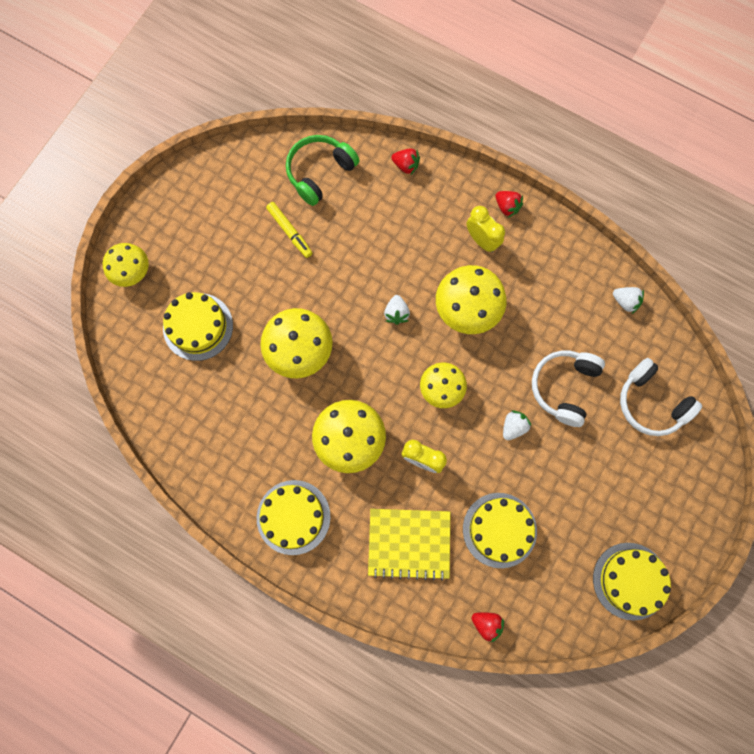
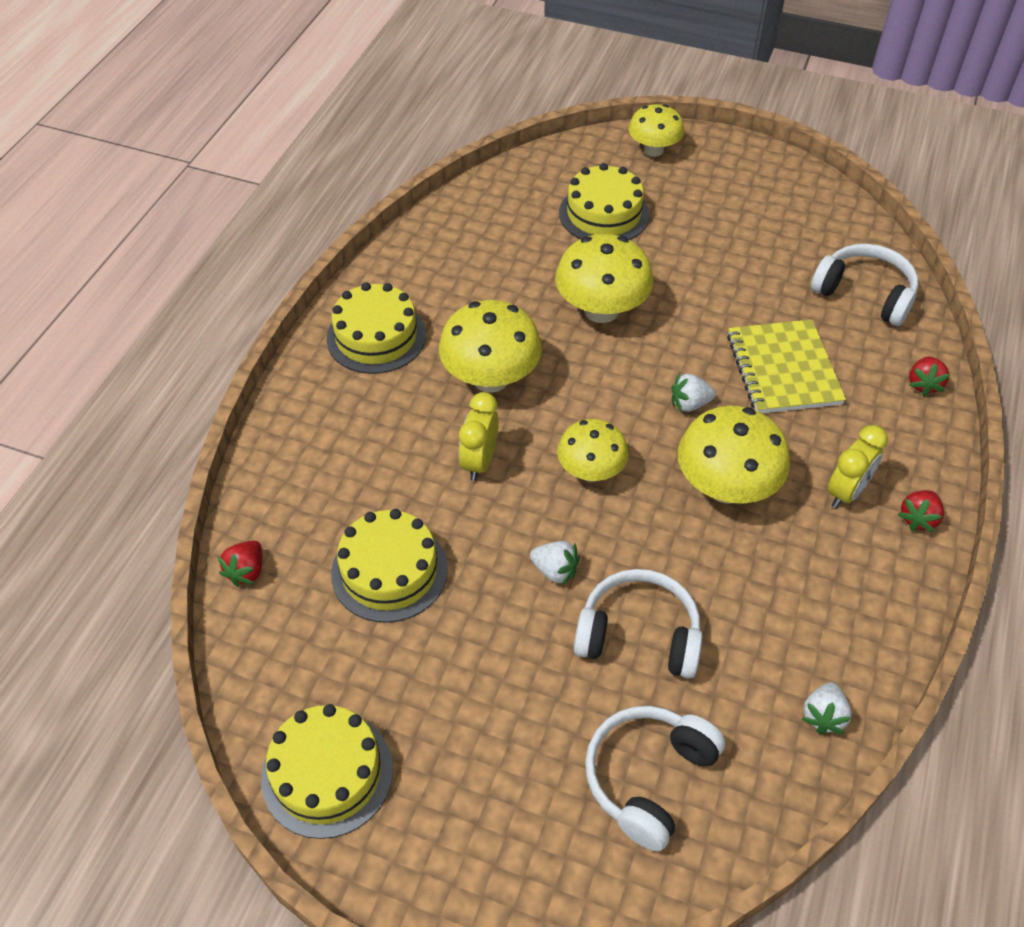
camera: 80 degrees right, 25 degrees down
(290, 232) = (764, 277): yellow marker -> none
(320, 172) = (864, 294): green headphones -> white headphones
(409, 543) = (356, 462): yellow notebook -> yellow notebook (783, 369)

